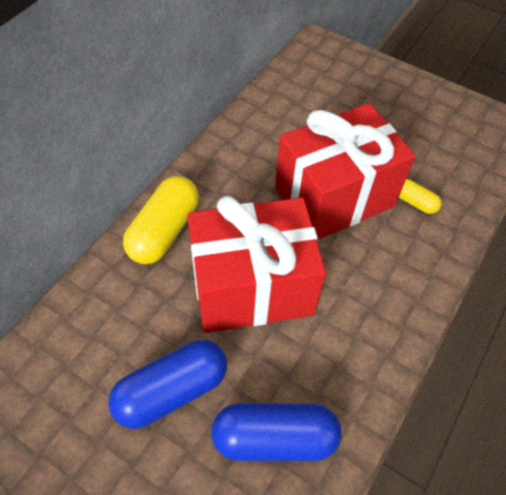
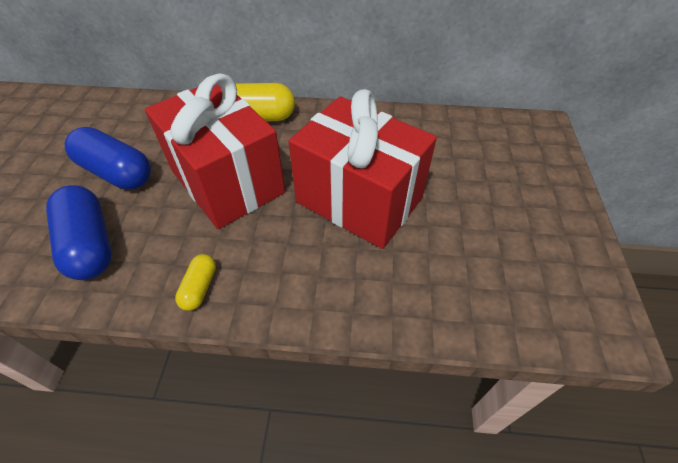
camera: 65 degrees right, 5 degrees down
(414, 202) = (401, 265): yellow capsule -> yellow capsule (199, 288)

